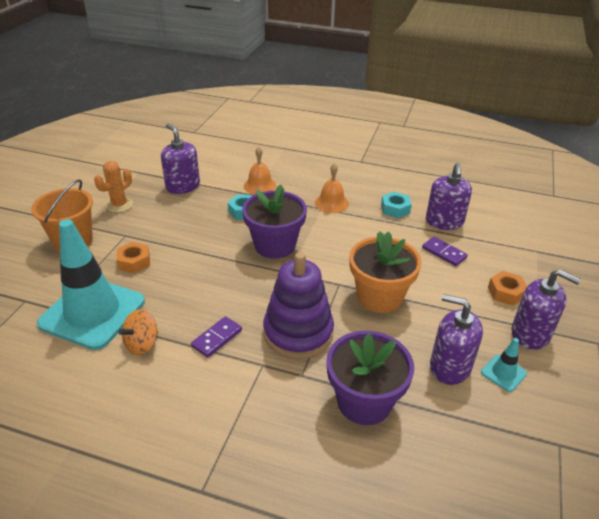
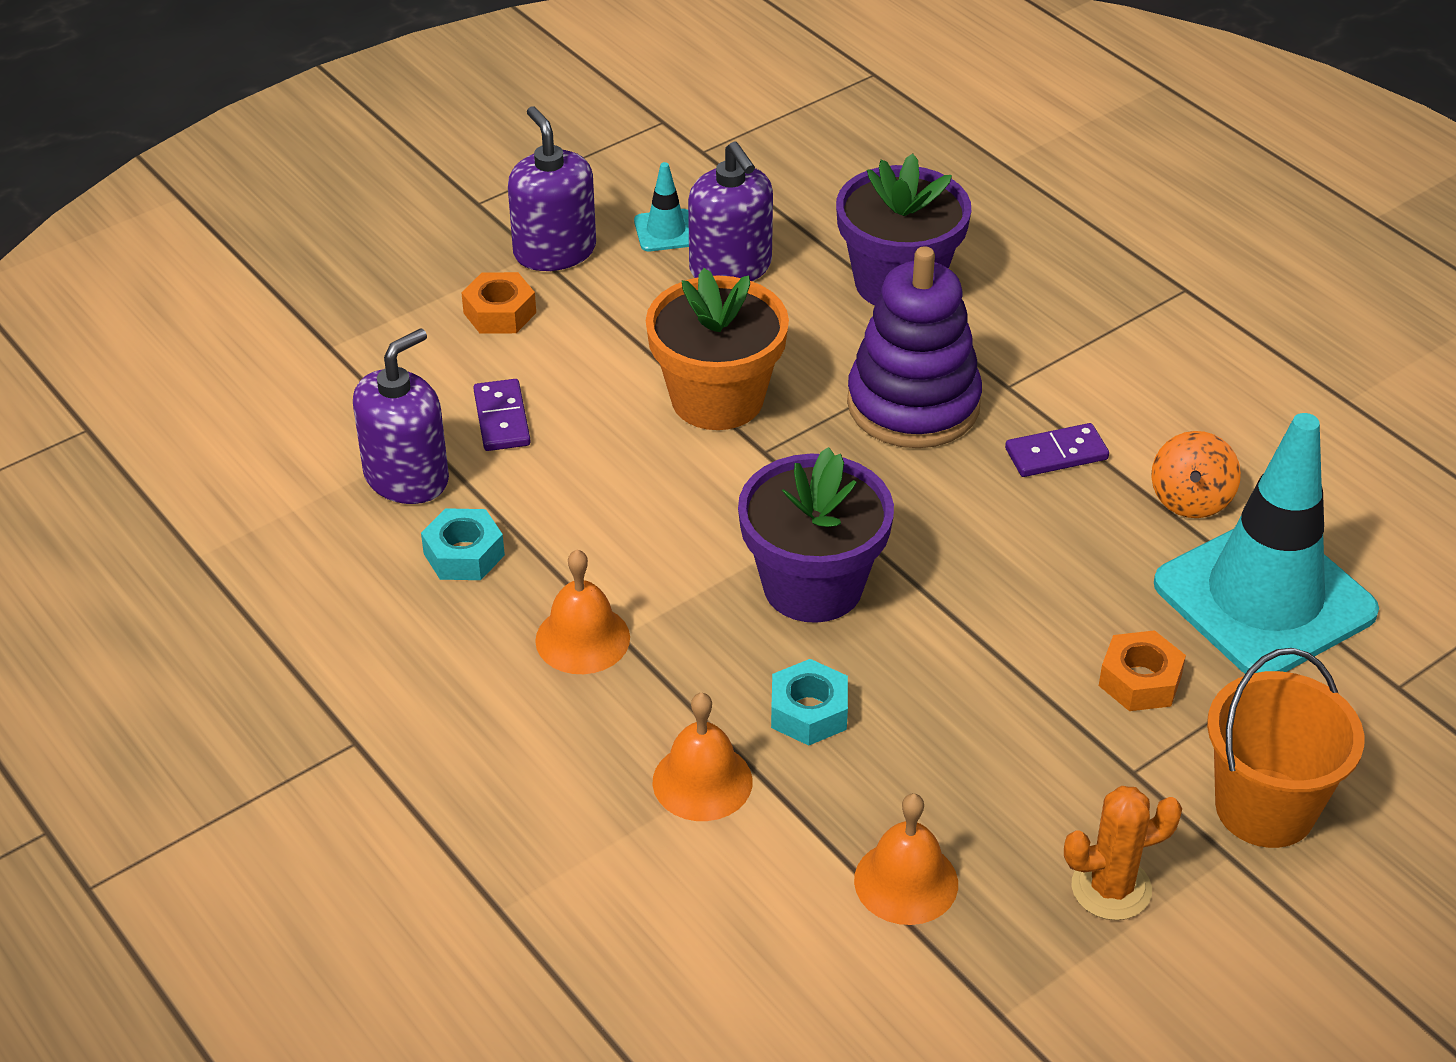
camera: 145 degrees left, 5 degrees up
(142, 344) = (1191, 499): orange spinning top -> orange spinning top turned 120 degrees clockwise
(183, 186) = (906, 882): purple soap dispenser -> orange bell

